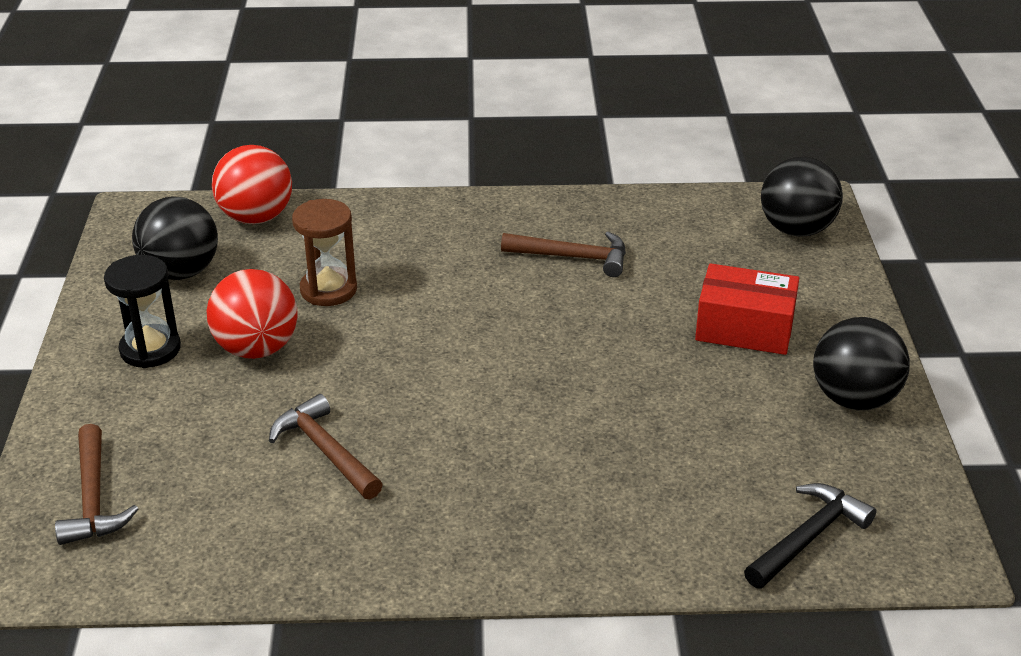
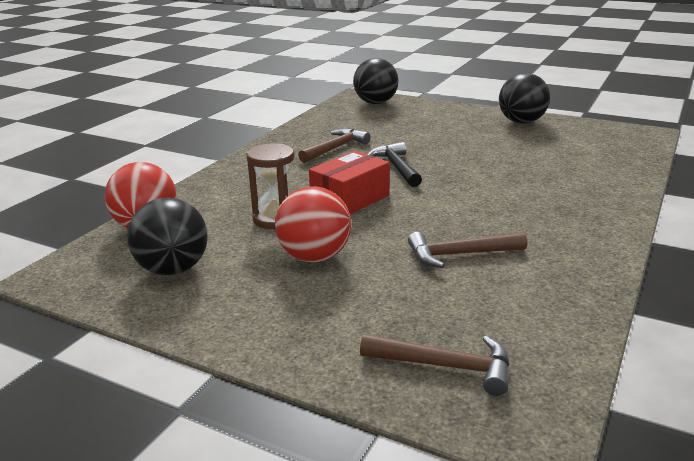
camera: 60 degrees left, 10 degrees down
(150, 349) = (263, 302): black hourglass -> none
(744, 328) = (445, 128): red box -> red box (350, 199)
(808, 538) = (621, 152): black hammer -> black hammer (396, 167)

